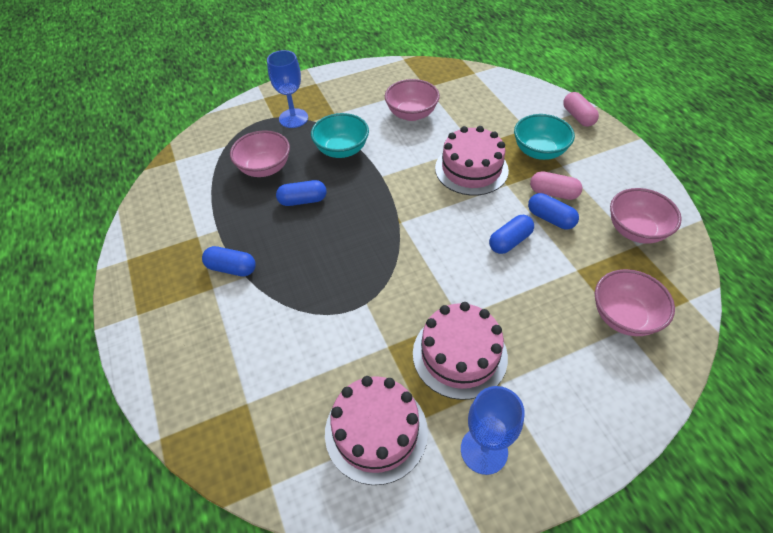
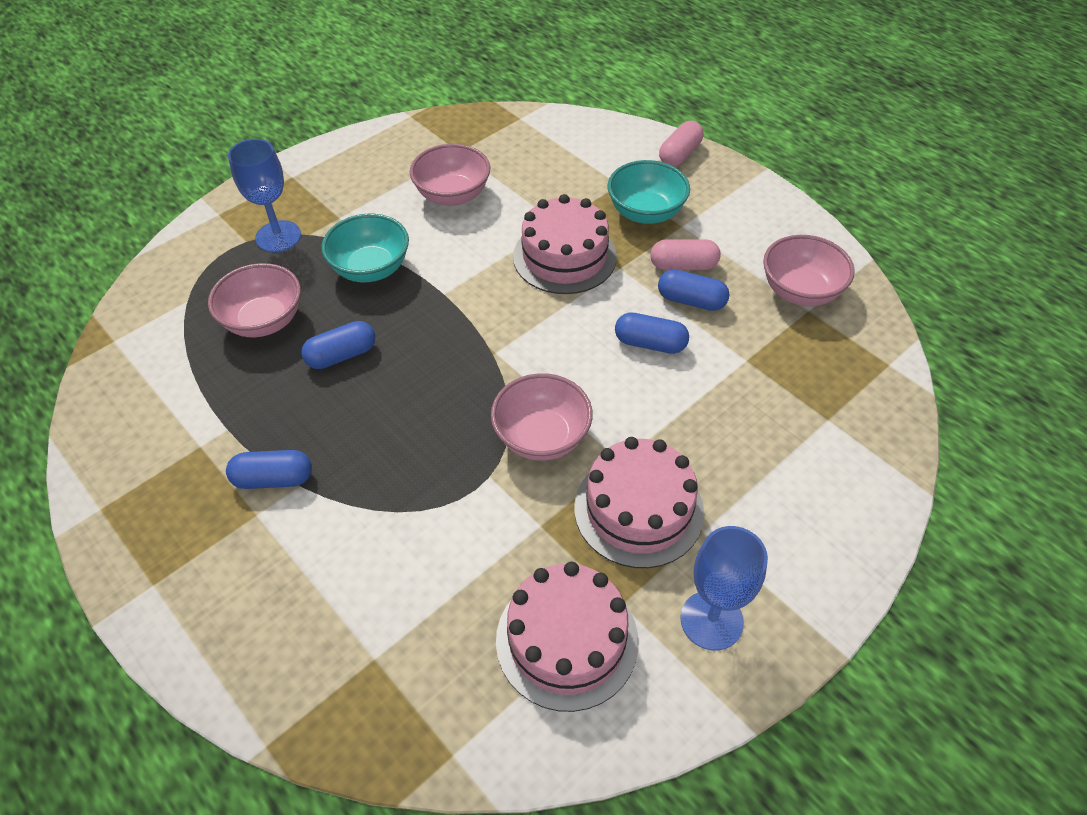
camera: 20 degrees left, 0 degrees up
(510, 241) = (650, 343): blue capsule -> blue capsule turned 75 degrees clockwise
(578, 117) = (680, 154): pink capsule -> pink capsule turned 75 degrees clockwise
(624, 316) = (821, 404): pink bowl -> pink bowl (542, 437)

